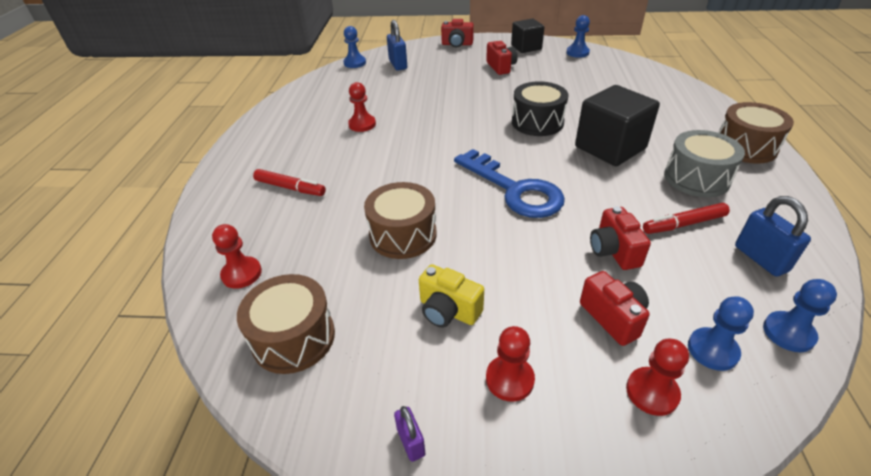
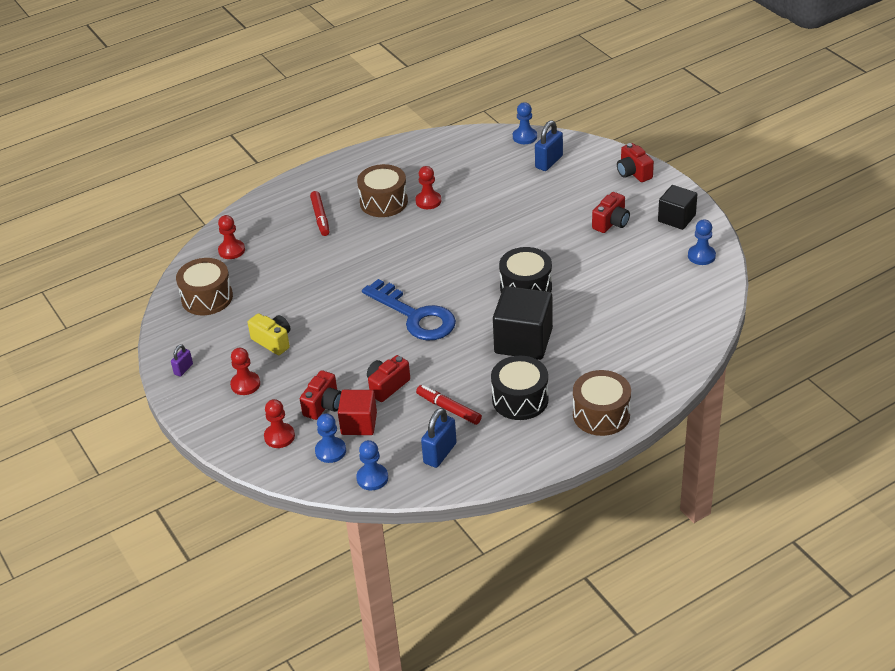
camera: 55 degrees right, 0 degrees up
(403, 235) = (320, 291): brown drum -> brown drum (383, 202)
(448, 311) = (273, 341): yellow camera -> yellow camera turned 135 degrees clockwise
(514, 190) = (415, 316): blue key -> blue key turned 60 degrees counterclockwise
(669, 301) = (359, 424): none -> red cube
(696, 178) = (520, 399): grey drum -> black drum

